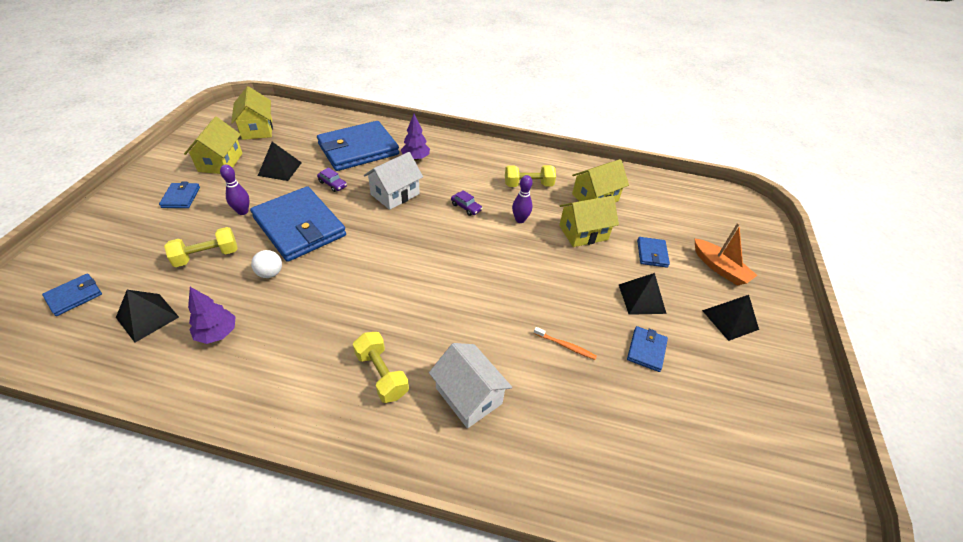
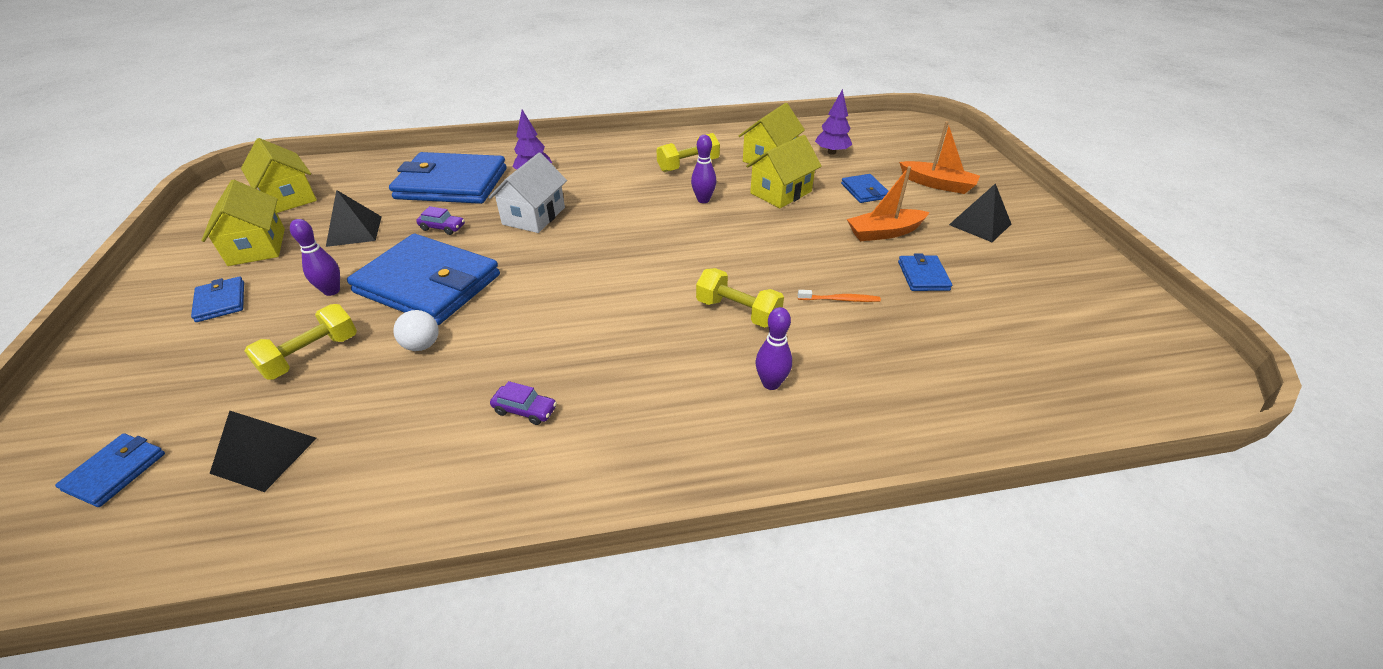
camera: 20 degrees left, 5 degrees down
(217, 333) = (391, 436): purple tree -> purple tree (831, 152)
(358, 149) = (452, 184): blue wallet -> blue wallet turned 60 degrees clockwise
(382, 374) = (652, 400): yellow dumbbell -> yellow dumbbell (738, 312)
(466, 207) = (632, 205): purple car -> purple car (525, 410)
(468, 396) = (771, 383): white house -> purple bowling pin
(641, 298) = (884, 232): black pyramid -> orange boat

